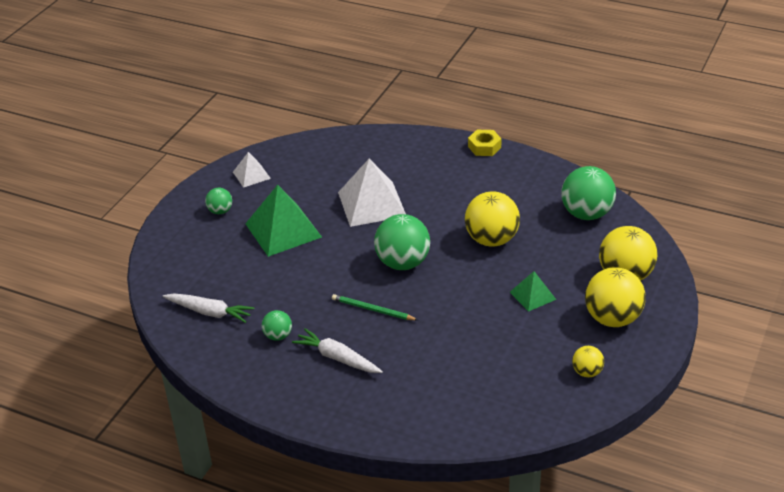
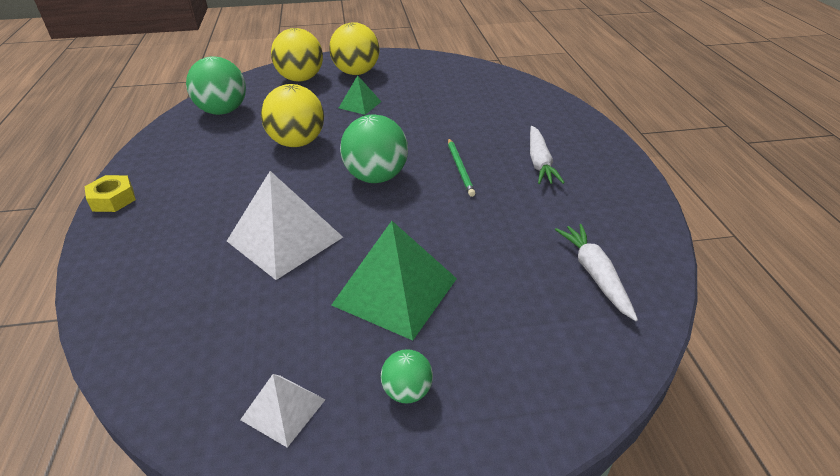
camera: 125 degrees left, 0 degrees up
(278, 336) = (560, 207): green ball -> none
(587, 372) = (421, 68): yellow ball -> none

